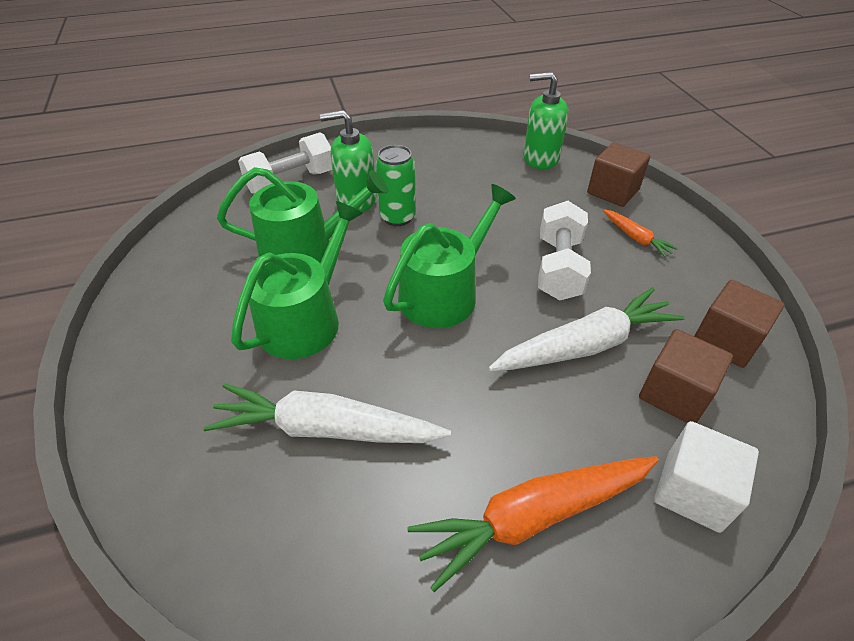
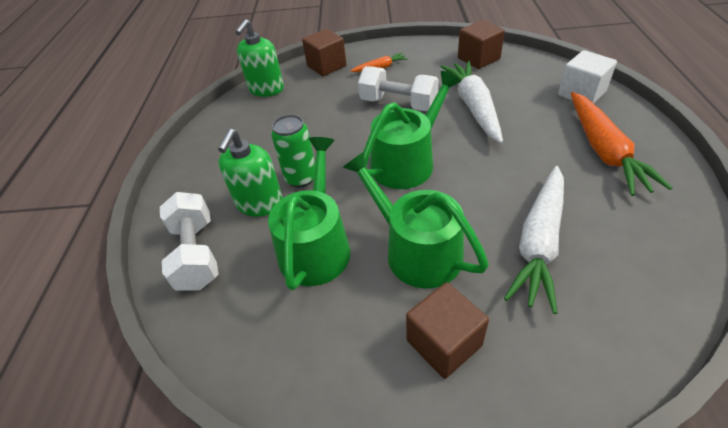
camera: 70 degrees left, 0 degrees up
(444, 293) = (407, 162): green watering can -> green watering can turned 75 degrees clockwise
(674, 393) = (516, 84): brown cube -> brown cube (444, 343)

